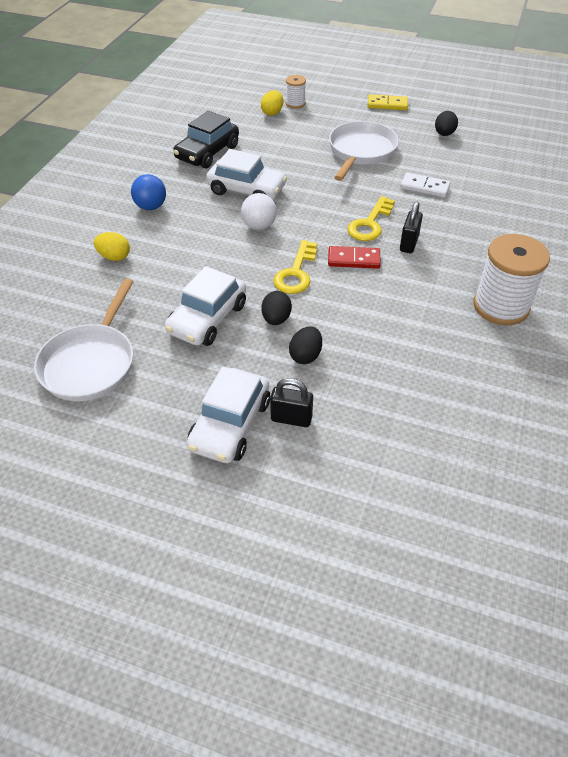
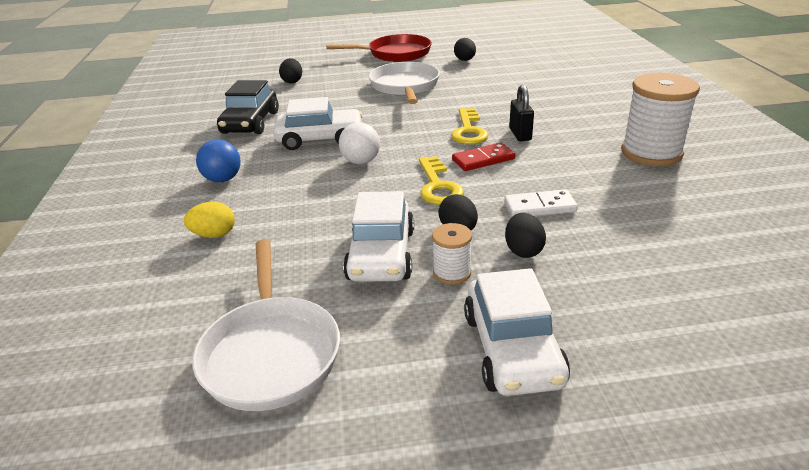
camera: 25 degrees left, 15 degrees down
(272, 113) = (292, 81): yellow egg -> black egg
(291, 419) = (573, 314): black padlock -> none
(295, 103) = (309, 71): white spool -> white spool (452, 273)
(387, 104) = (395, 54): yellow domino -> red pan
(424, 187) = (488, 95): white domino -> white domino (539, 207)

